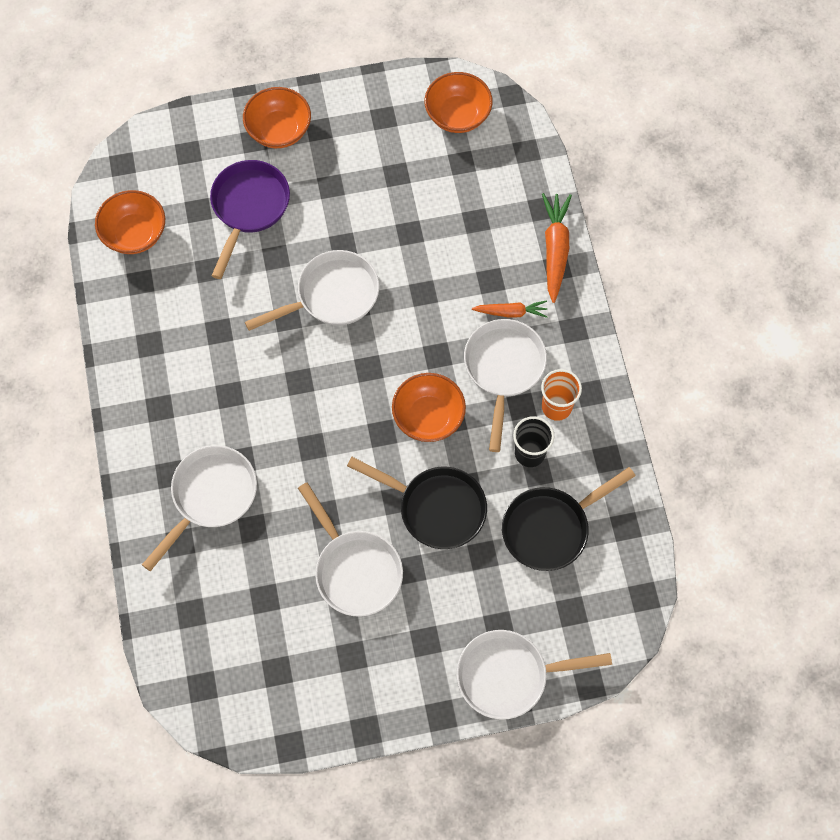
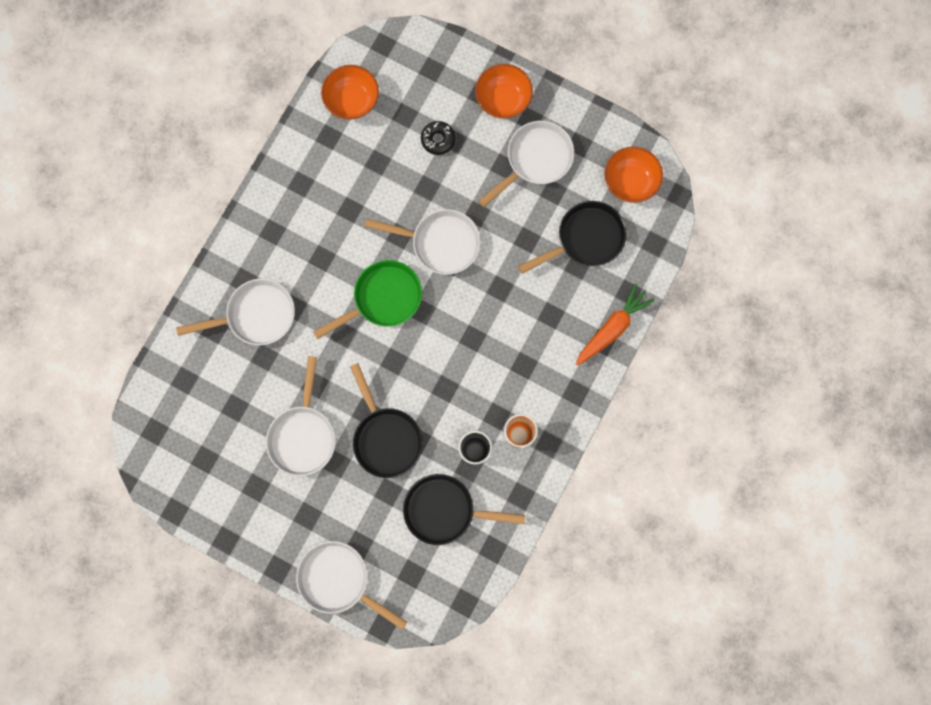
camera: 40 degrees right, 10 degrees up
(248, 208) = (438, 139): purple pan -> black donut
(321, 386) = (383, 299): none -> green pan
(428, 417) = (432, 374): orange bowl -> none
(462, 192) = (585, 239): none -> black pan
(503, 370) = (506, 382): white pan -> white pan (535, 160)
(511, 312) = (545, 348): orange carrot -> none

